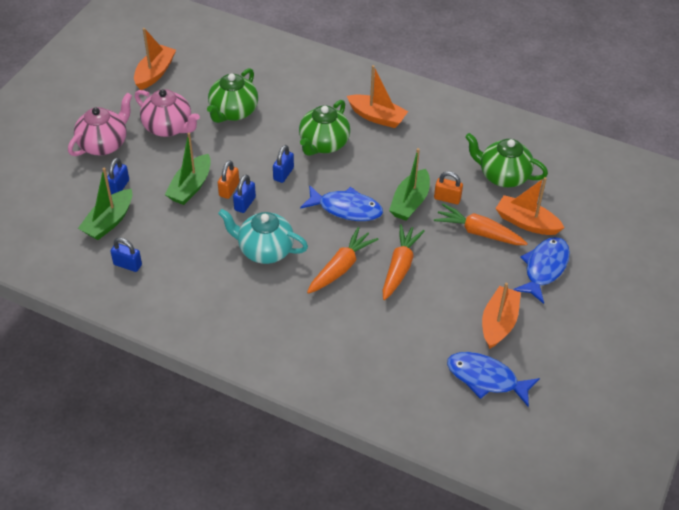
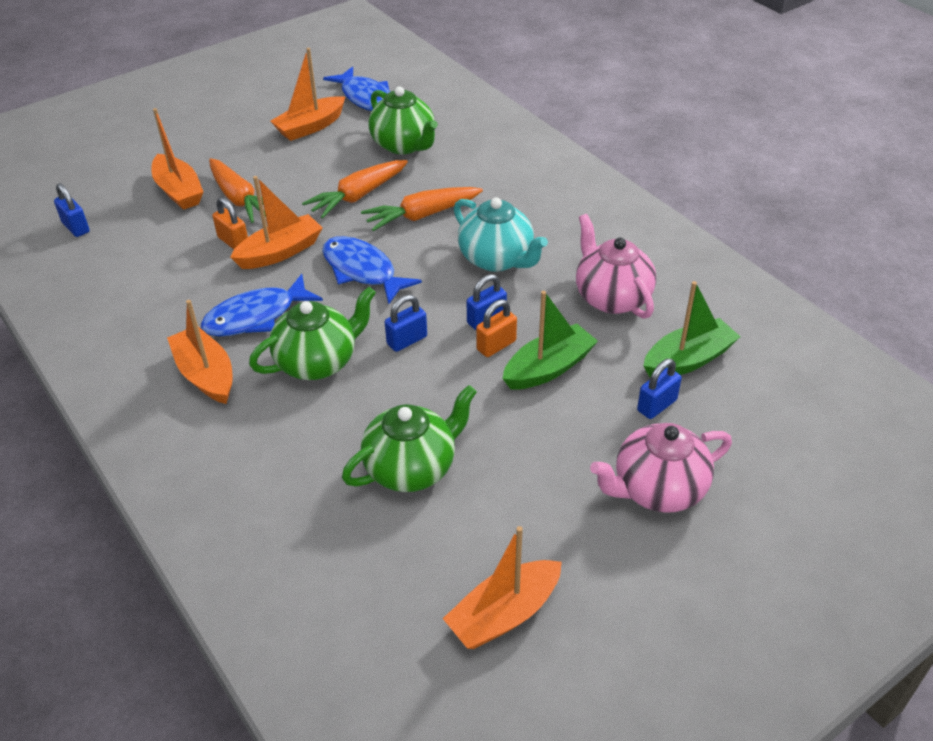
camera: 150 degrees left, 5 degrees down
(127, 265) = (680, 298): blue padlock -> blue padlock (76, 227)
(168, 127) = (534, 479): pink teapot -> pink teapot (611, 297)
(410, 202) = (280, 252): green boat -> orange boat
(503, 176) = (141, 243): green teapot -> green teapot (404, 145)
(544, 268) = (214, 150): blue fish -> blue fish (256, 316)

